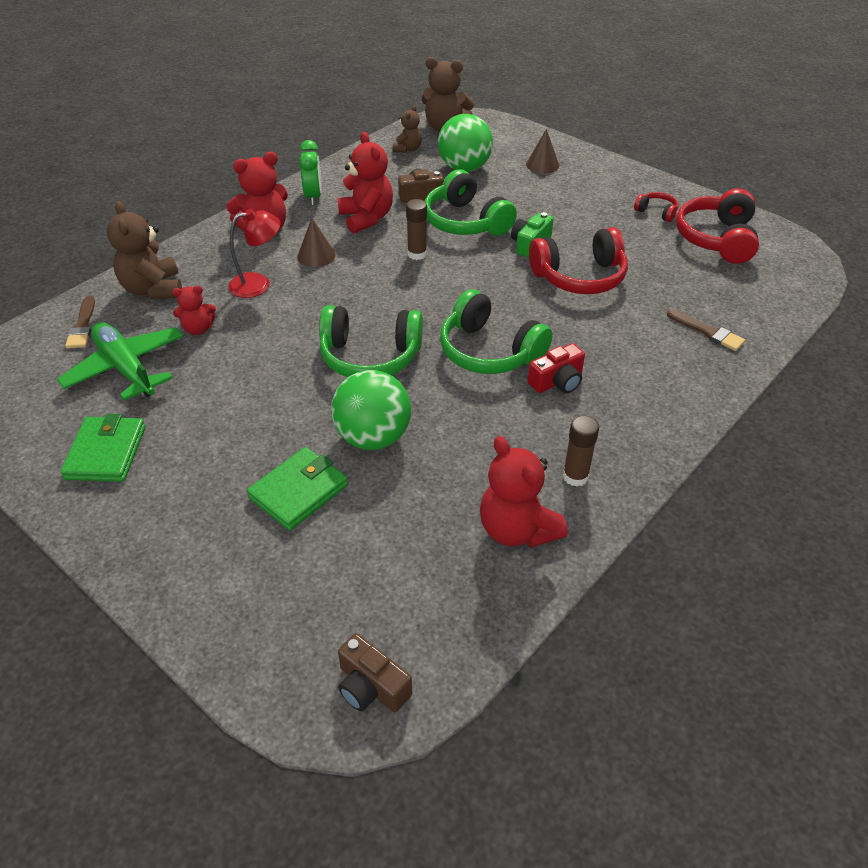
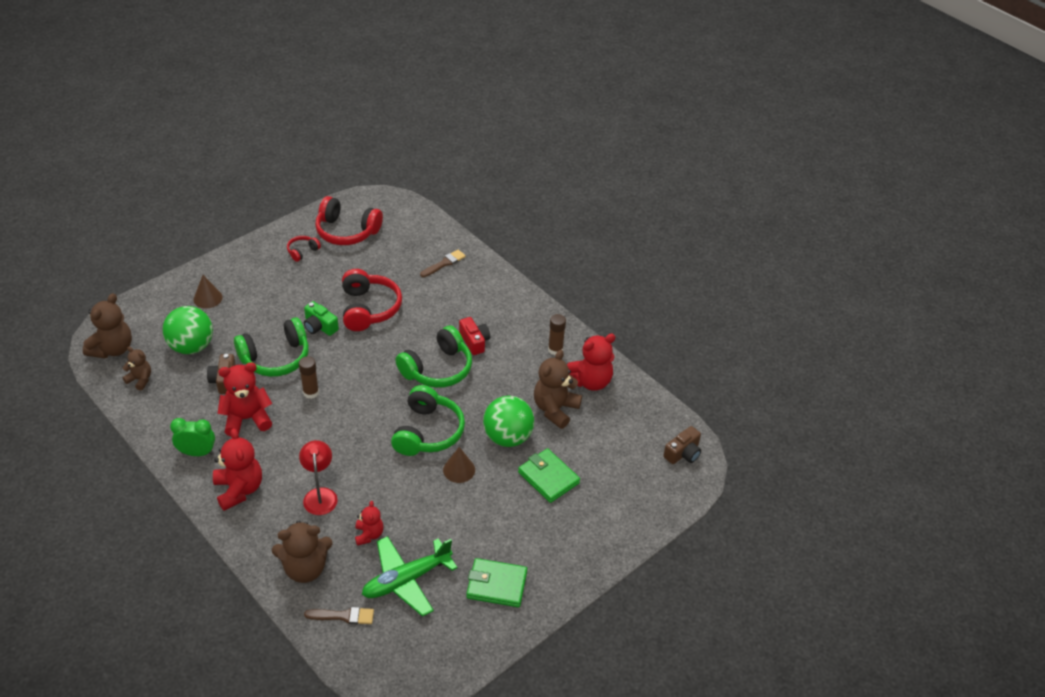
camera: 85 degrees left, 0 degrees up
(316, 256) = (291, 455): brown cone -> brown cone (459, 470)
(441, 487) = (555, 409): none -> brown teddy bear

